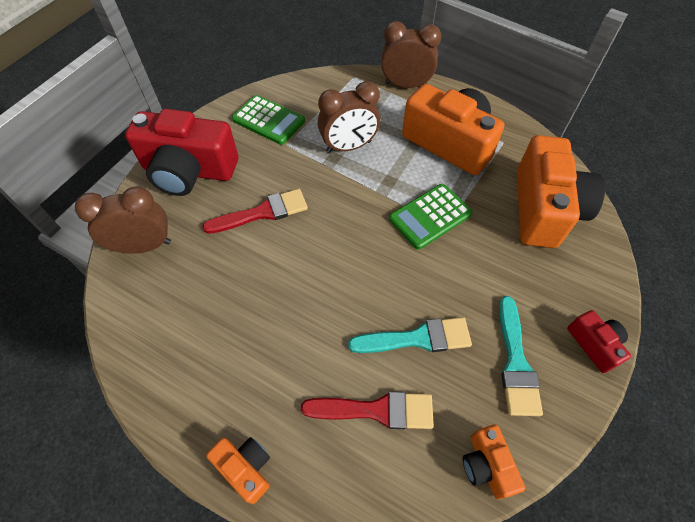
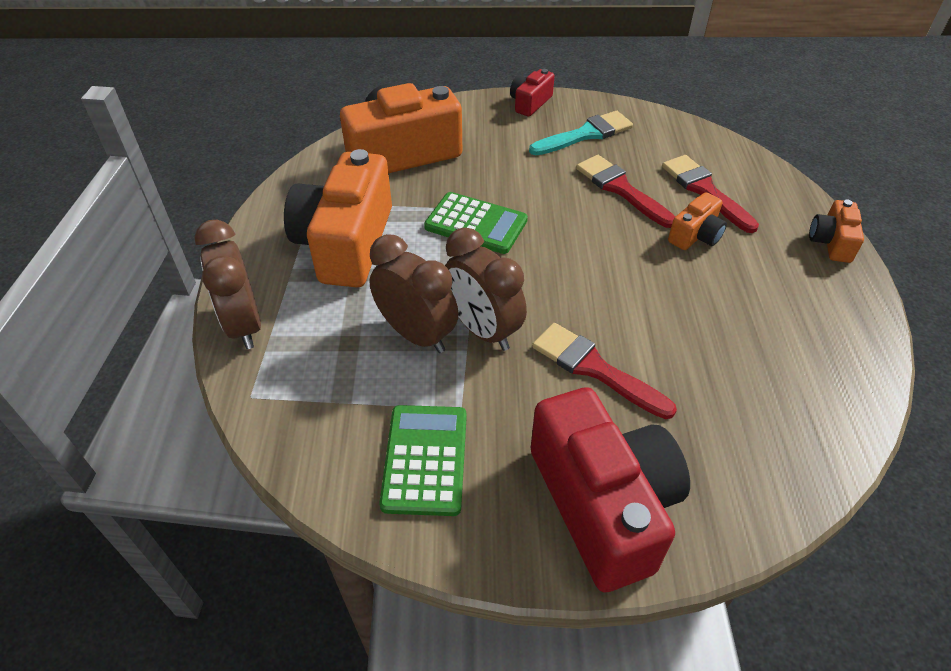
camera: 120 degrees left, 10 degrees down
(144, 246) = (756, 467): brown clock -> brown clock (482, 330)
(417, 338) = (621, 189): turquoise brush -> red brush
(486, 465) = (678, 129): orange camera -> orange camera (695, 235)

